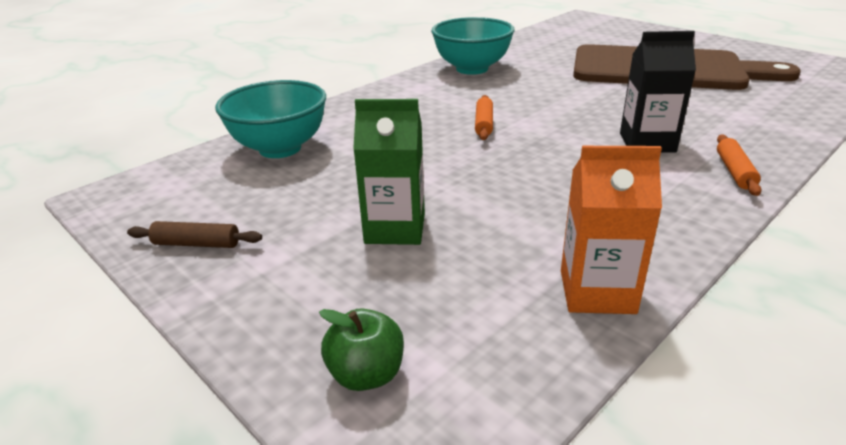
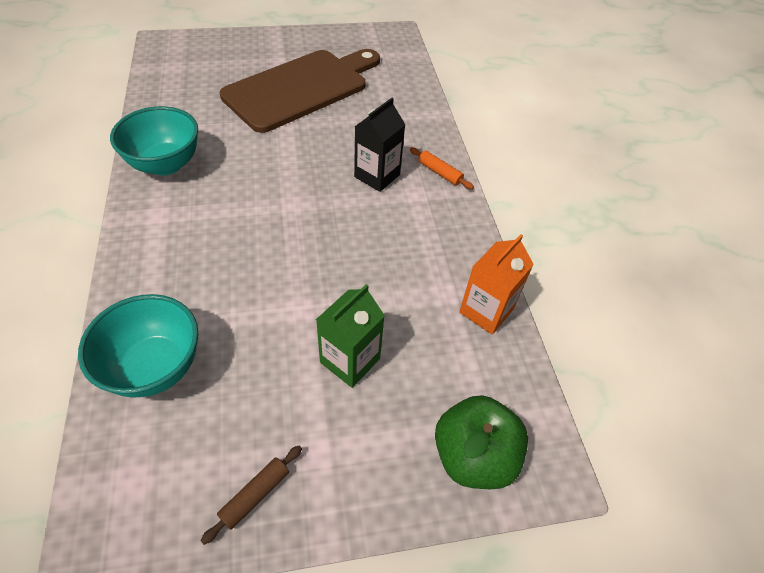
camera: 60 degrees left, 20 degrees up
(366, 374) = (473, 456): green apple -> green apple, size x1.72
(484, 124) = (265, 224): orange rolling pin -> none

